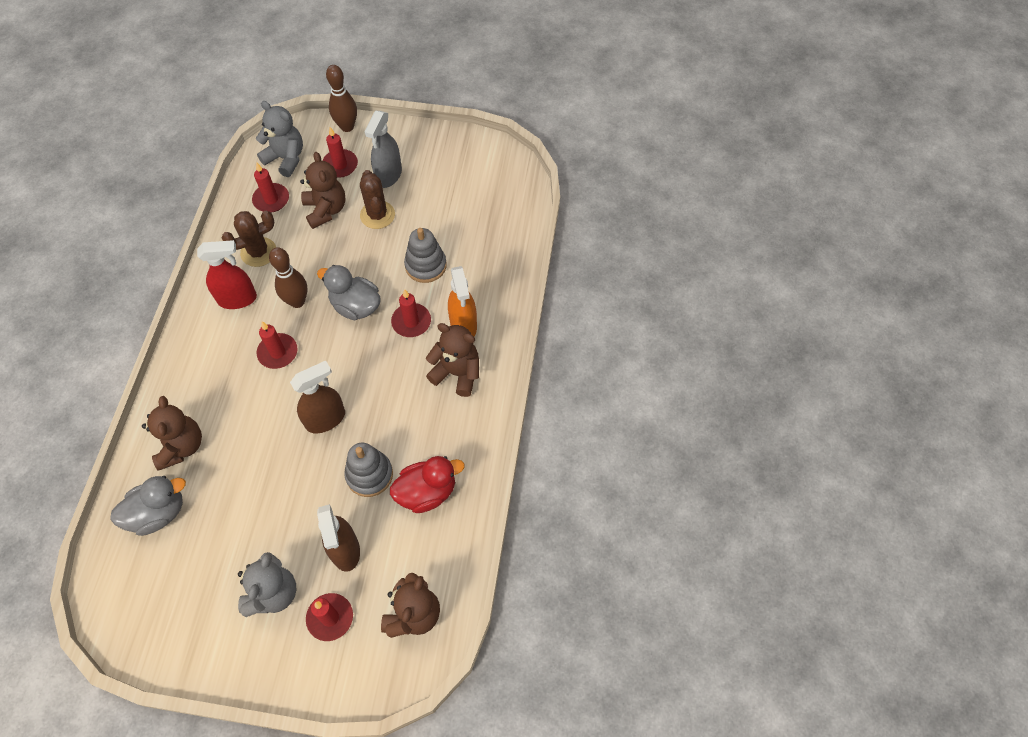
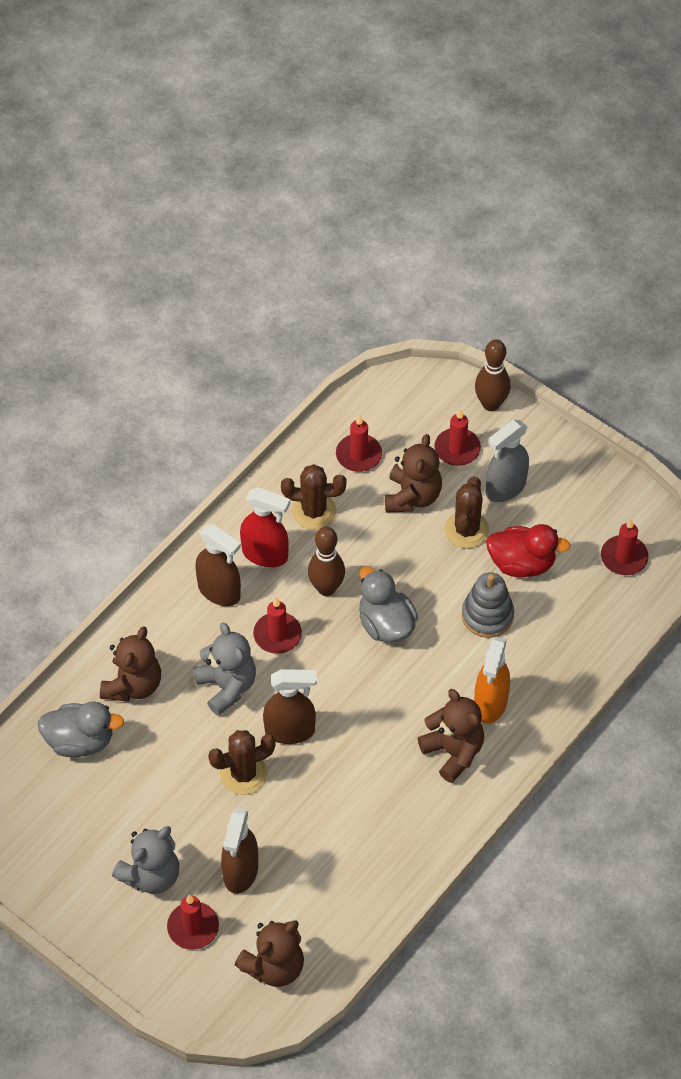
camera: 30 degrees right, 5 degrees down
(215, 342) = (219, 591): none -> brown spray bottle
(286, 158) = (400, 412): grey teddy bear -> grey teddy bear (227, 686)
(306, 471) = (243, 774): none -> brown cactus
(369, 475) = (304, 811): grey stacking toy -> none
(411, 322) = (436, 671): red candle -> red candle (624, 557)
(427, 492) = (352, 858): red duck -> red duck (522, 563)

